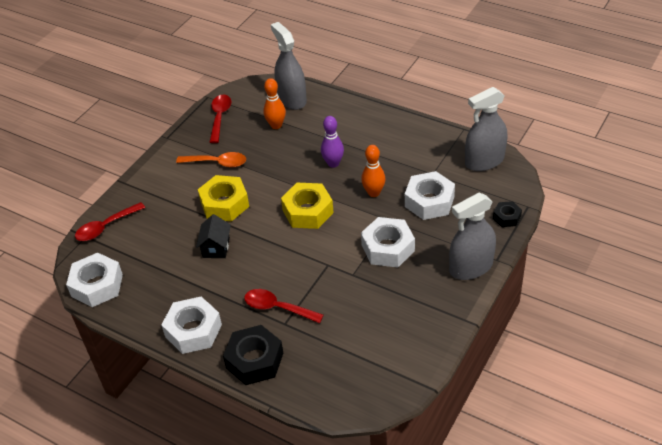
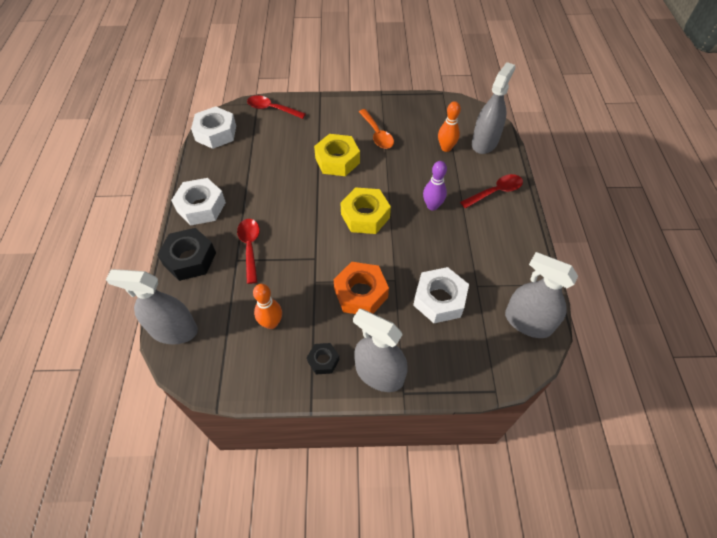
camera: 55 degrees right, 10 degrees up
(216, 247) = (289, 178): black house -> none
(220, 117) = (426, 111): red spoon -> red spoon (495, 192)
(331, 398) = (174, 330): none -> grey spray bottle
(373, 193) = (419, 251): orange bowling pin -> orange bowling pin (271, 323)
(388, 248) = (360, 293): white nut -> orange nut
(506, 217) = (466, 377): black nut -> black nut (323, 360)

